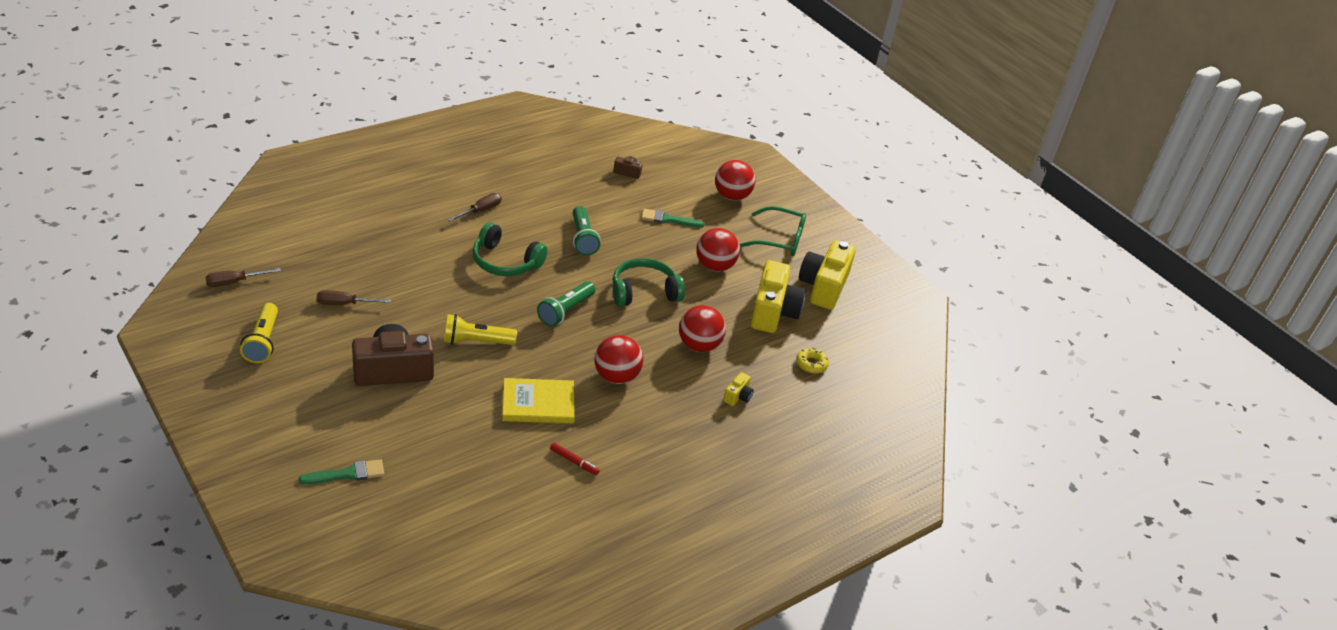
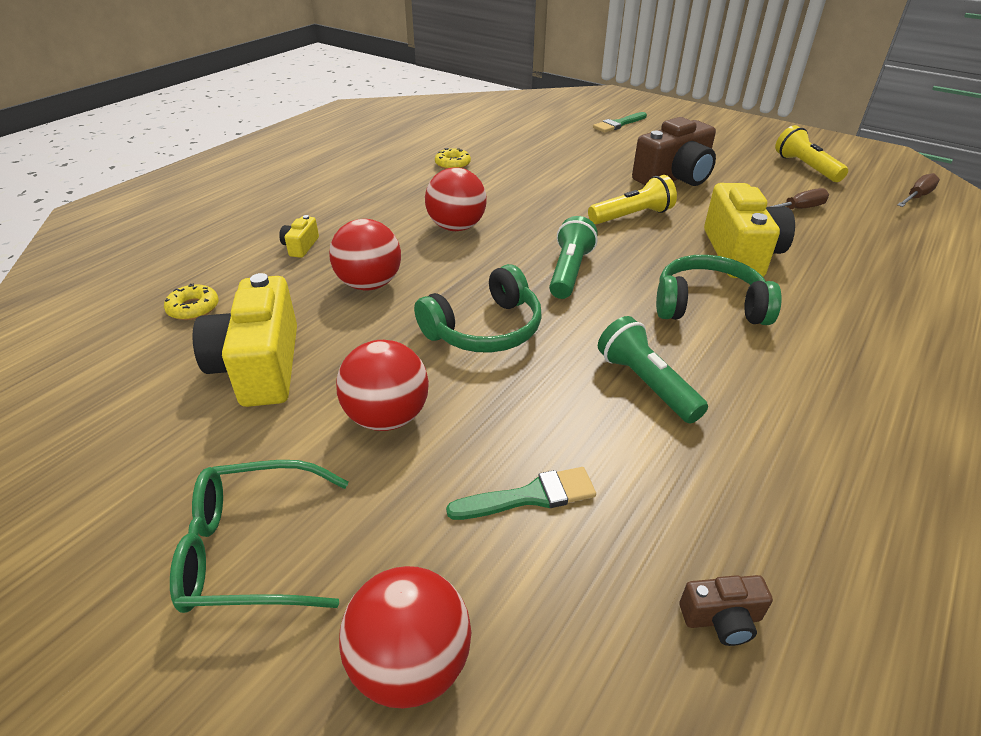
camera: 165 degrees right, 0 degrees up
(480, 210) = (845, 372): brown screwdriver -> none
(538, 403) = (519, 189): yellow book -> none
(574, 462) = (452, 164): red marker -> yellow donut
(823, 287) = (150, 452): yellow camera -> yellow camera (740, 253)

